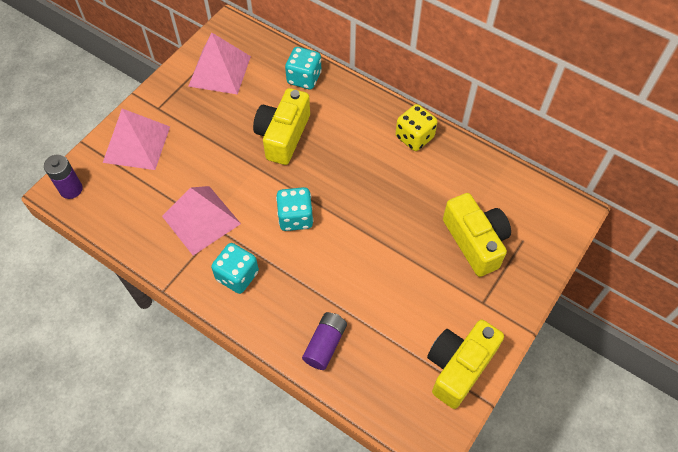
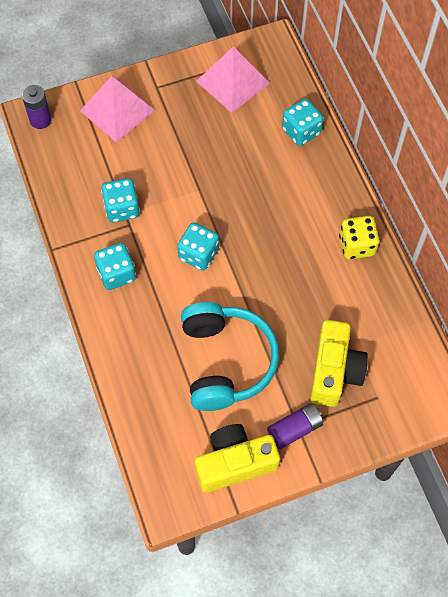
camera: 35 degrees right, 5 degrees up
(201, 220) = (122, 208): pink pyramid -> turquoise dice
(283, 136) = (242, 175): yellow camera -> none
(325, 344) = (143, 374): purple battery -> purple battery (294, 429)
(385, 289) = (225, 361): none -> turquoise headphones

